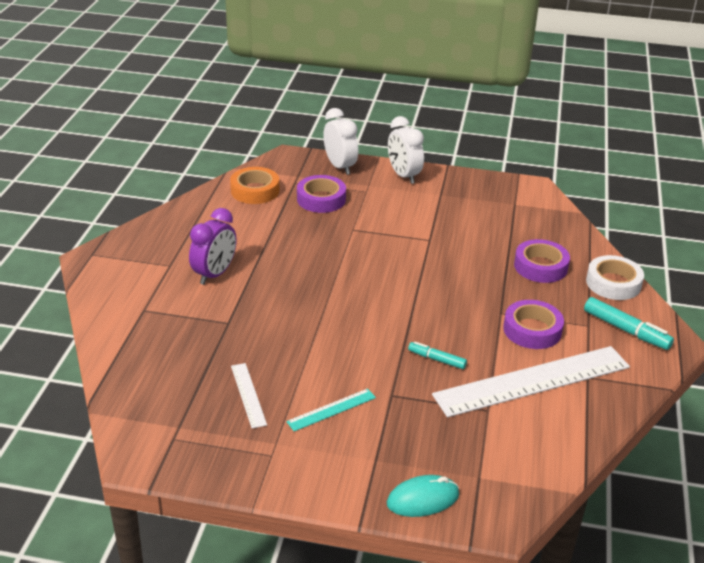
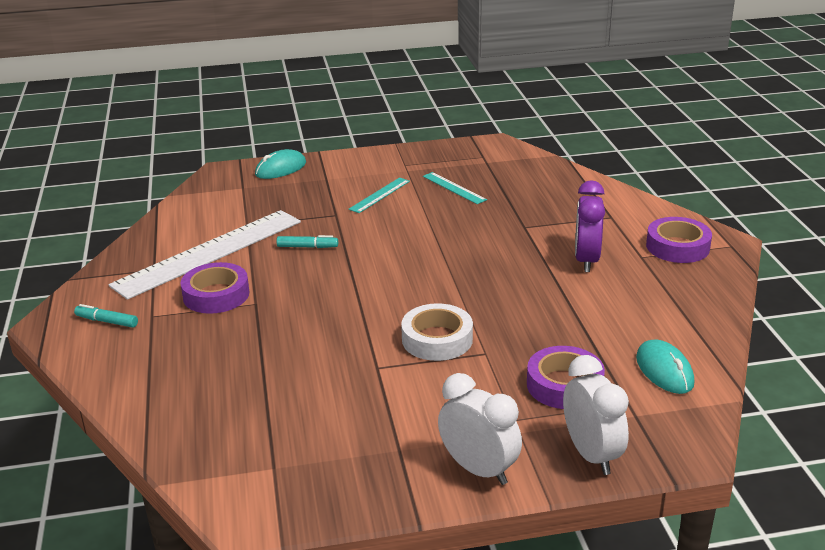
camera: 160 degrees right, 5 degrees down
(248, 395) = (454, 188): white ruler -> turquoise ruler
(255, 190) = (664, 371): orange tape -> turquoise mouse
(340, 166) = (591, 455): white clock -> white clock turned 150 degrees counterclockwise
(540, 266) = (216, 370): purple tape -> purple tape (677, 247)
(613, 283) = (116, 374): white tape -> white tape (437, 339)
(626, 330) = (107, 321): turquoise marker -> turquoise marker, size x0.62

